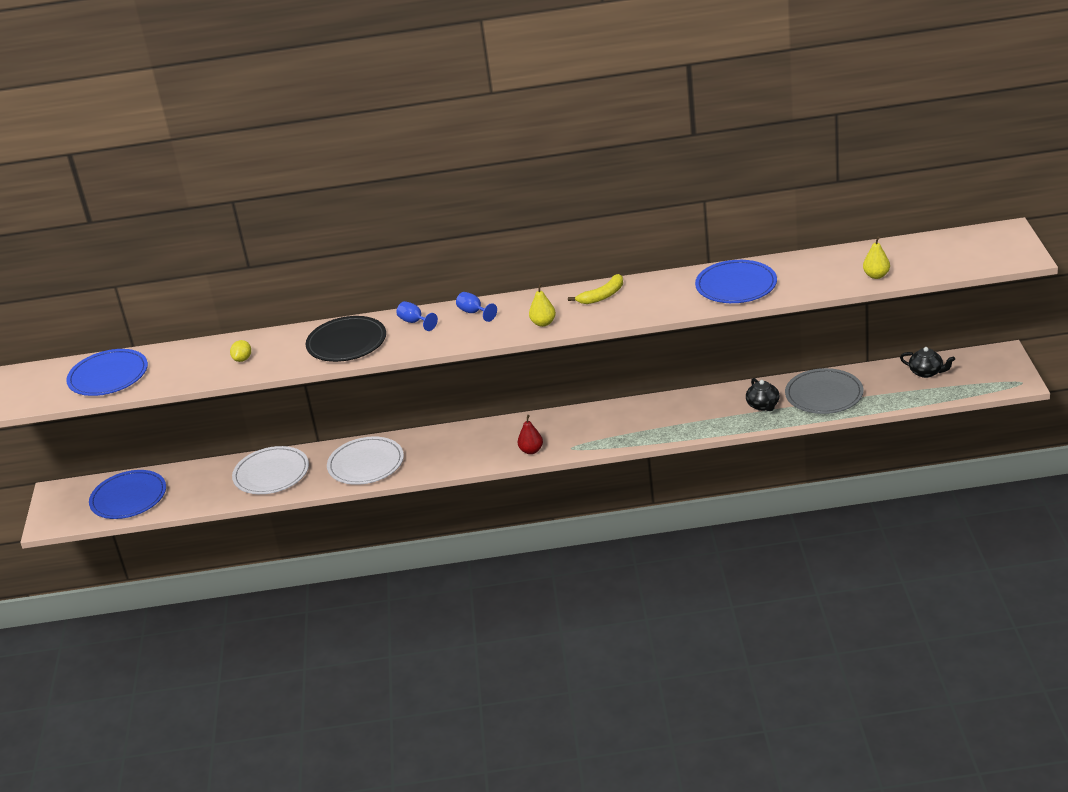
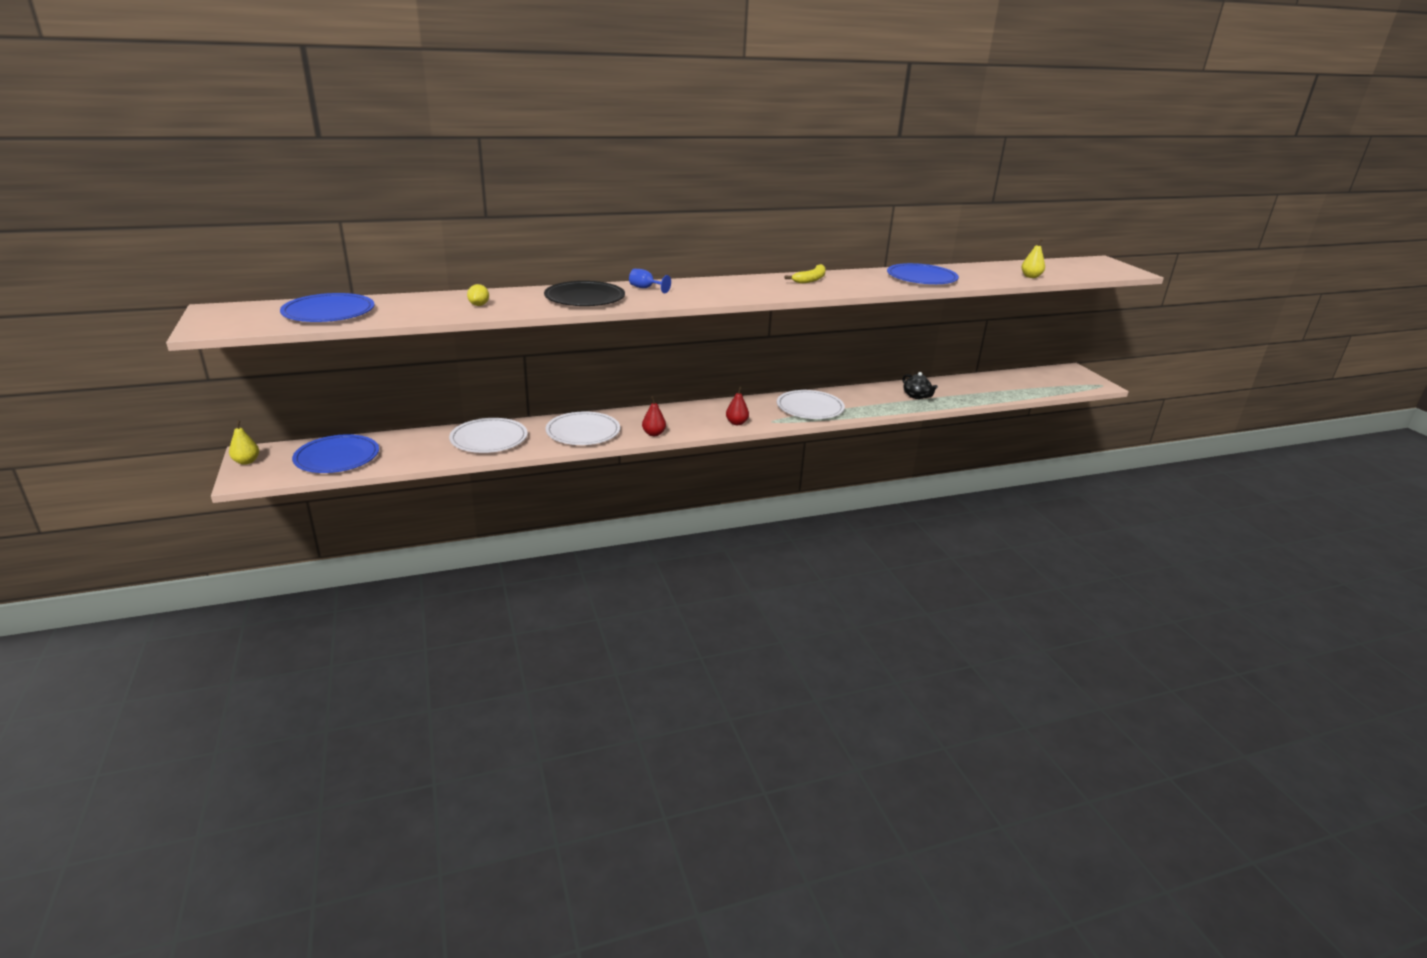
camera: 20 degrees left, 5 degrees down
(437, 467) = (654, 434): none -> red pear
(474, 312) = (699, 285): blue goblet -> none
(543, 323) = (770, 292): yellow pear -> yellow pear (246, 461)
(624, 426) = (810, 408): none -> white plate
(824, 394) = (960, 390): grey plate -> none
(926, 372) = (1027, 378): black teapot -> none

